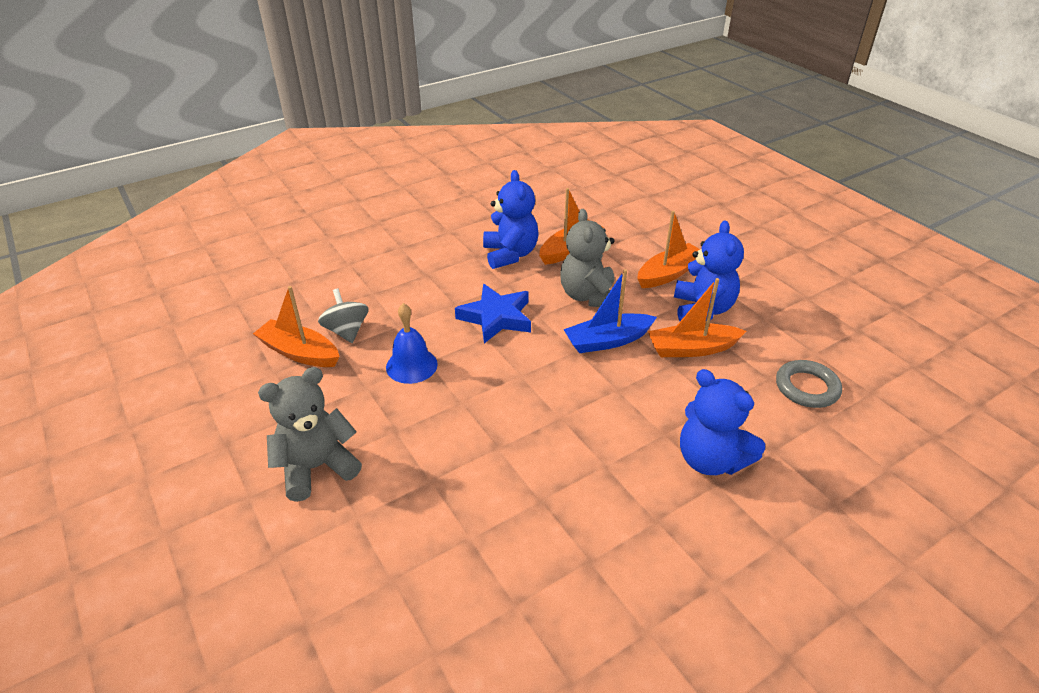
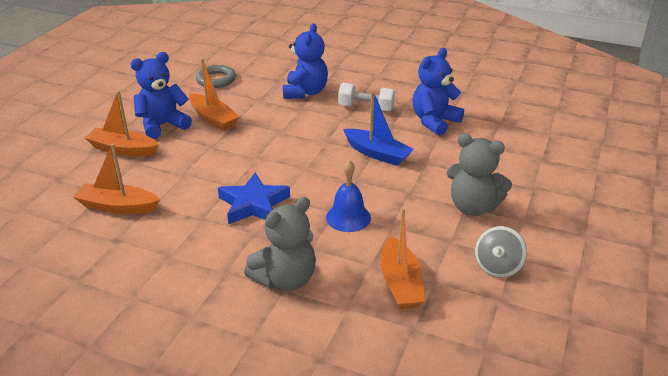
camera: 125 degrees left, 5 degrees down
(347, 331) = (348, 273): grey spinning top -> grey spinning top (497, 267)
(510, 254) = (151, 236): blue teddy bear -> blue teddy bear (434, 121)
(589, 296) = (185, 173): grey teddy bear -> grey teddy bear (285, 279)
(607, 341) = (234, 149): blue boat -> blue boat (377, 153)
(615, 503) = (366, 108): none -> white dumbbell

